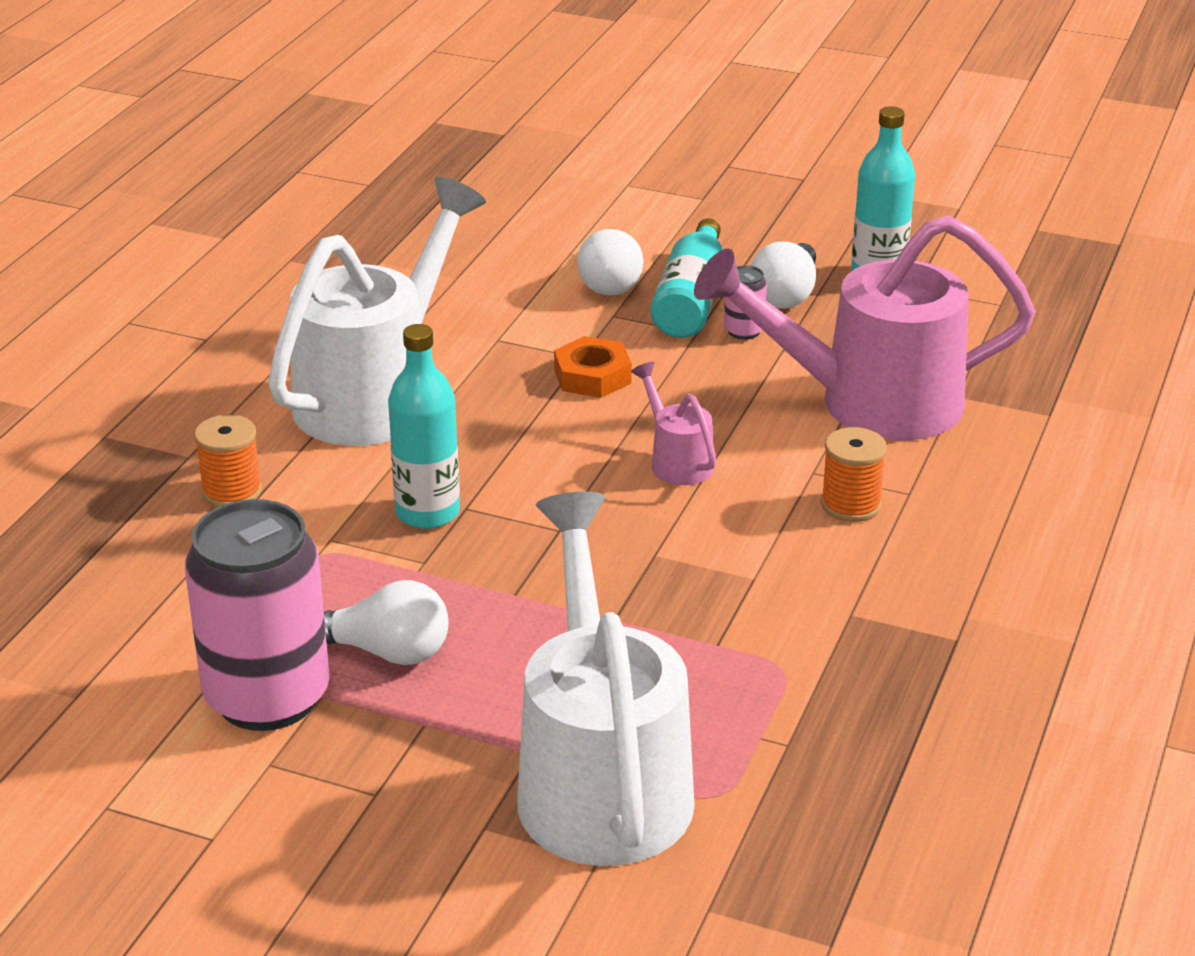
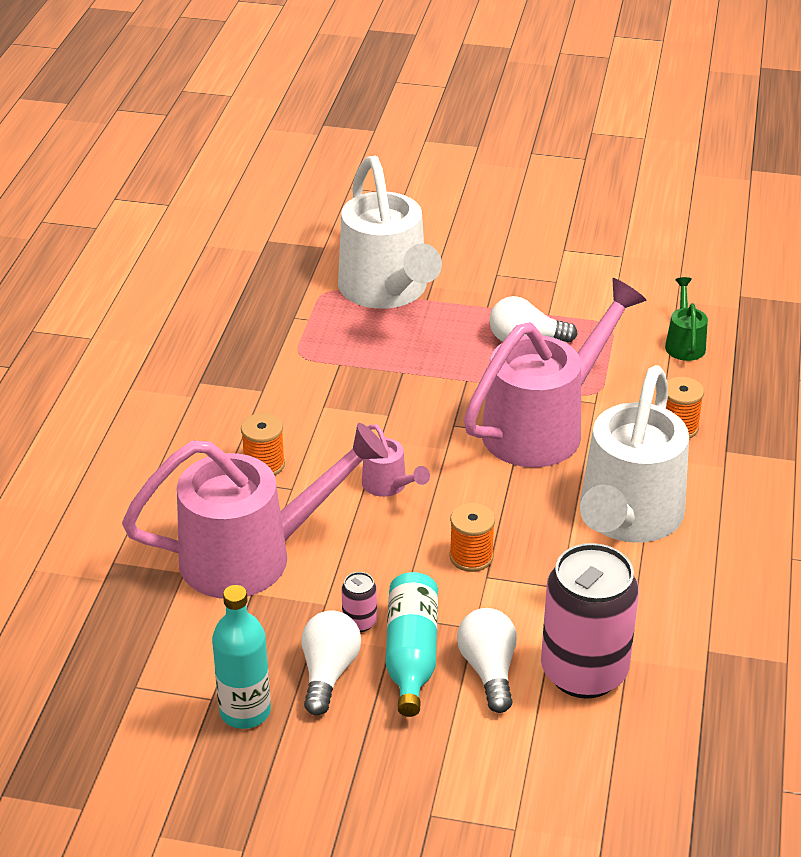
camera: 170 degrees right, 5 degrees up
(126, 614) = (684, 344): none -> green watering can
(267, 697) = (576, 310): pink can -> pink can (584, 672)
(427, 512) = (543, 427): turquoise bottle -> pink watering can
(592, 376) = (471, 557): orange nut -> orange spool

